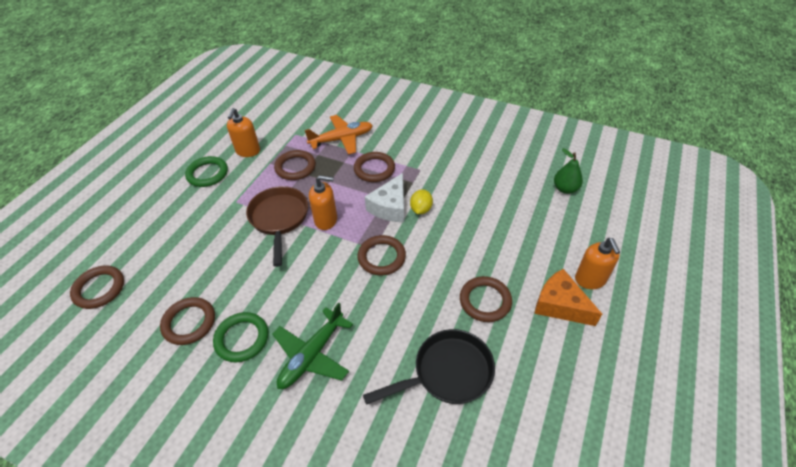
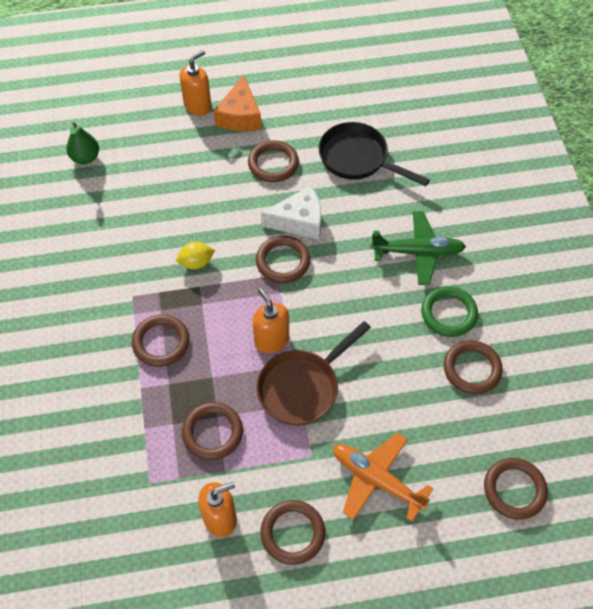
camera: 125 degrees left, 10 degrees up
(207, 174) = (292, 533): green ring -> brown ring
(342, 139) = (126, 415): orange plane -> orange plane (376, 479)
(390, 207) = (211, 292): white cheese -> white cheese (299, 221)

